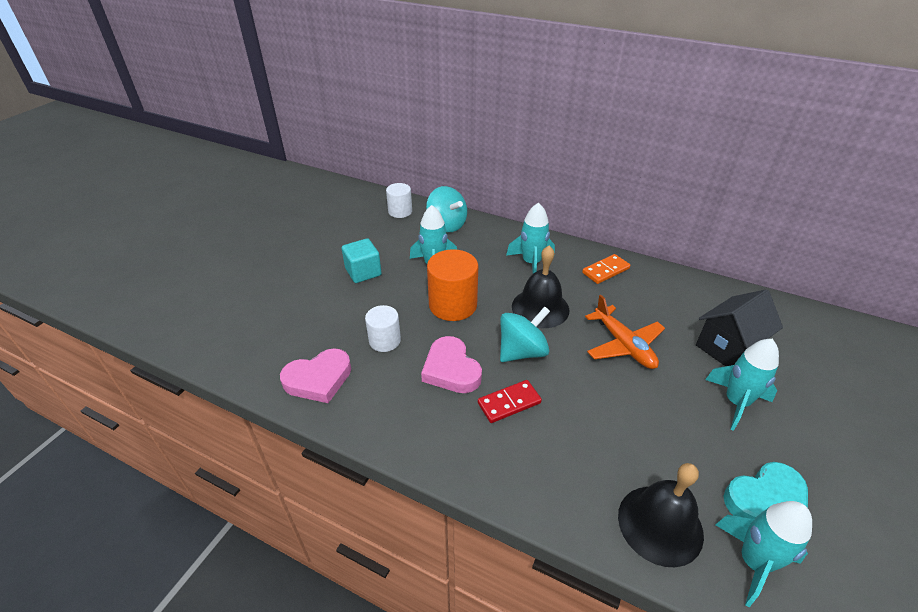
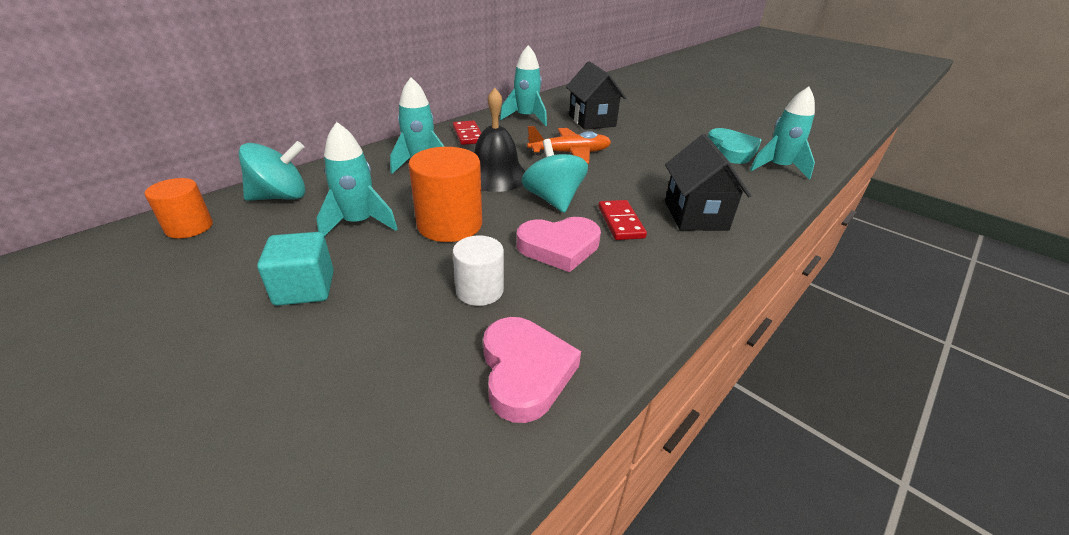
camera: 75 degrees left, 5 degrees down
(400, 211) = (189, 227): white cylinder -> orange cylinder
(555, 462) = (695, 215): none -> black house
(605, 271) = (468, 135): orange domino -> red domino
(660, 524) = (753, 189): black bell -> none
(736, 402) = (646, 134): turquoise rocket -> turquoise rocket (526, 118)

